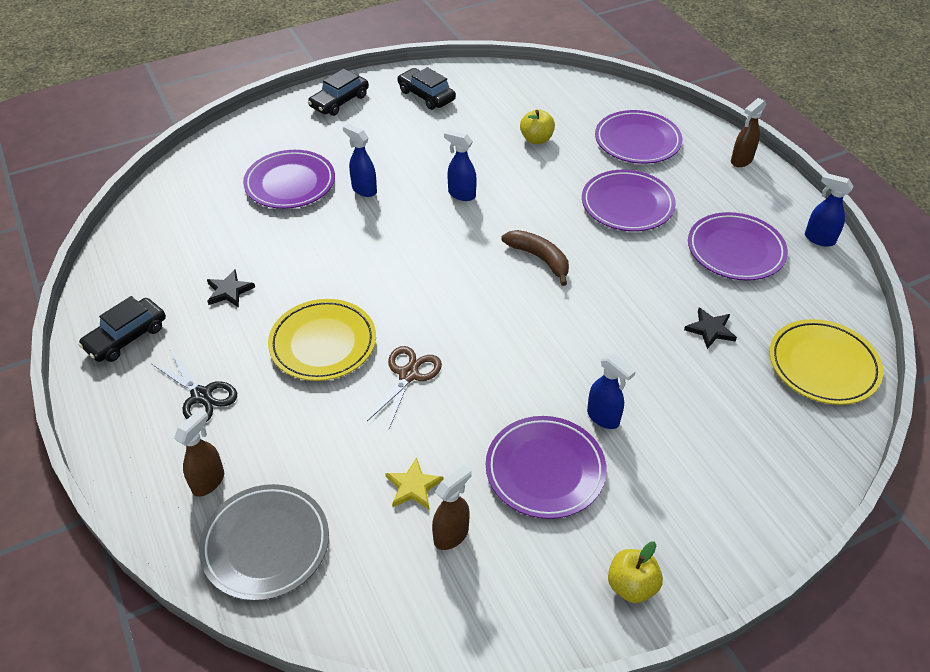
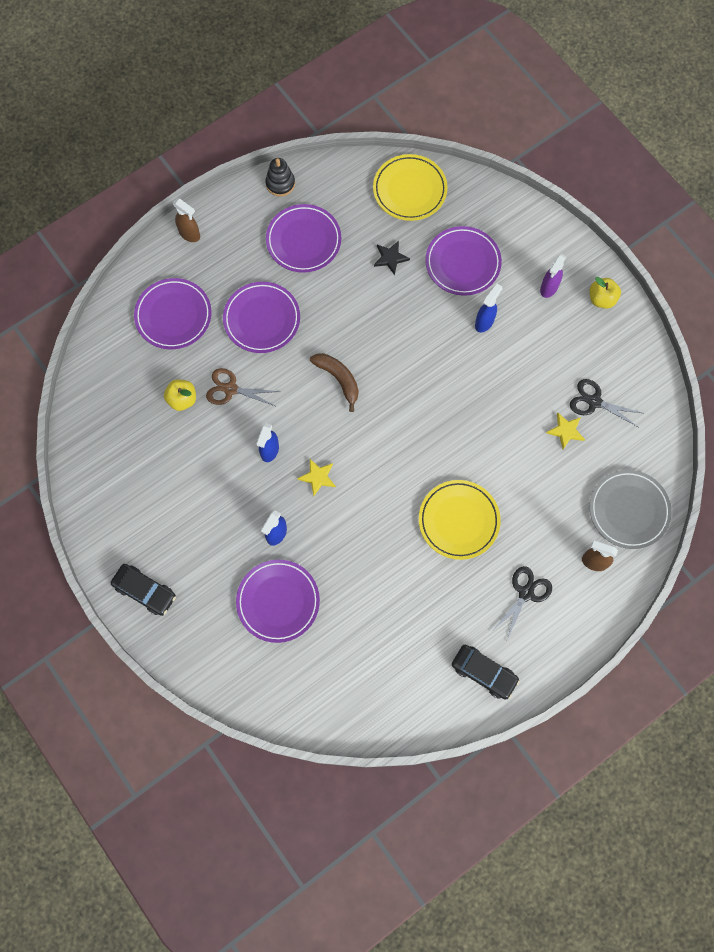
camera: 100 degrees left, 25 degrees up
(229, 291) = (419, 610): black star -> none
(408, 375) = (475, 453): brown scissors -> brown scissors (230, 389)
(419, 227) = (318, 477): none -> yellow star
(426, 95) = (125, 509): black car -> none
(451, 535) = (594, 402): brown spray bottle -> black scissors
(539, 259) = (338, 379): brown banana -> brown banana turned 105 degrees clockwise
(545, 470) = (534, 353): purple plate -> purple plate (462, 263)
(655, 511) = (548, 288): none -> purple spray bottle
(819, 239) = (280, 183): blue spray bottle -> black stacking toy

